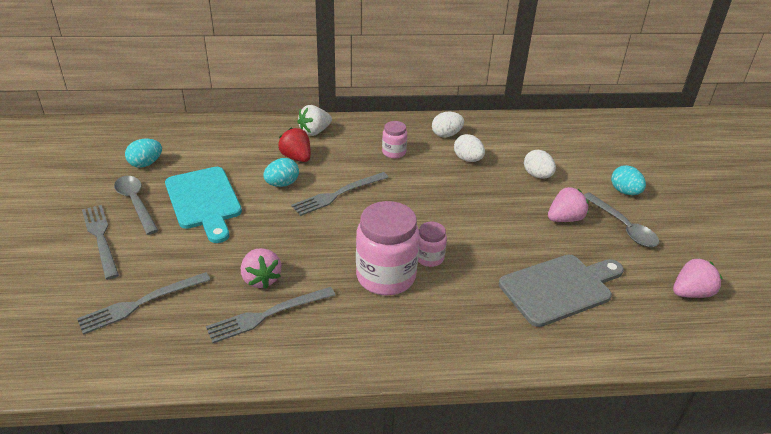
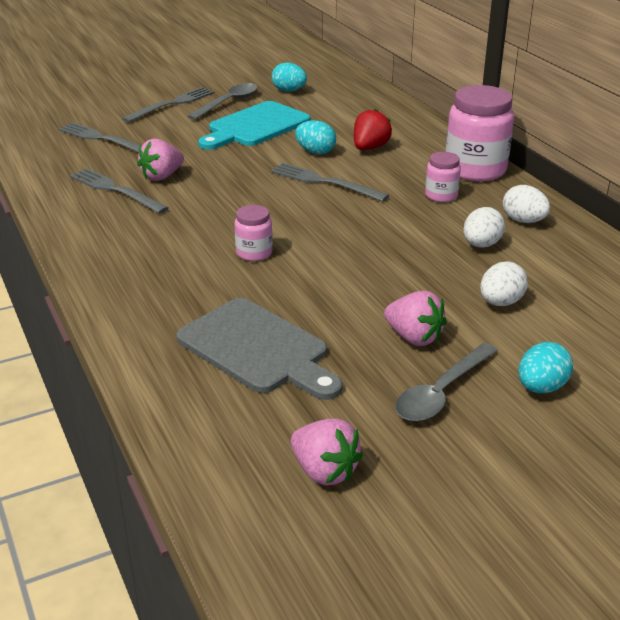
camera: 70 degrees right, 5 degrees down
(314, 132) = (431, 145): white strawberry -> none
(386, 276) = (205, 234): pink jar -> pink jar (475, 170)

